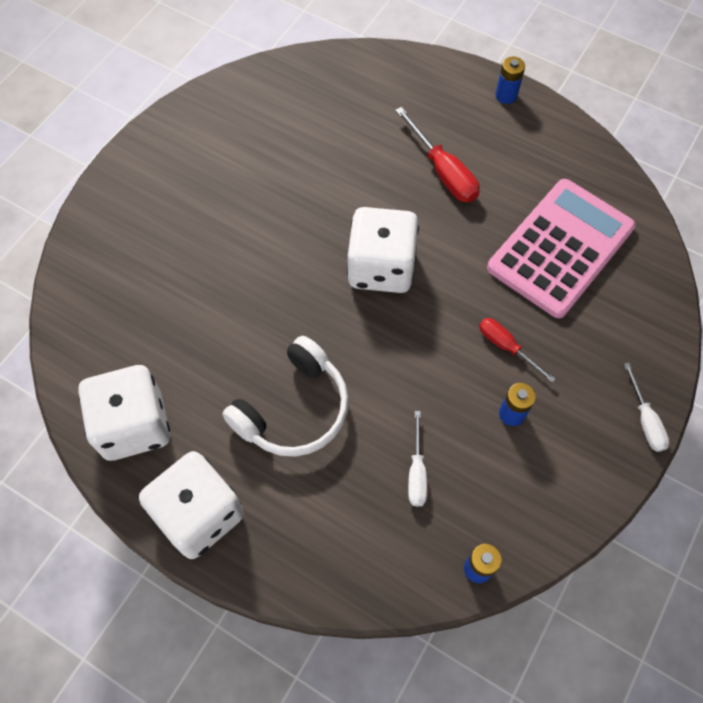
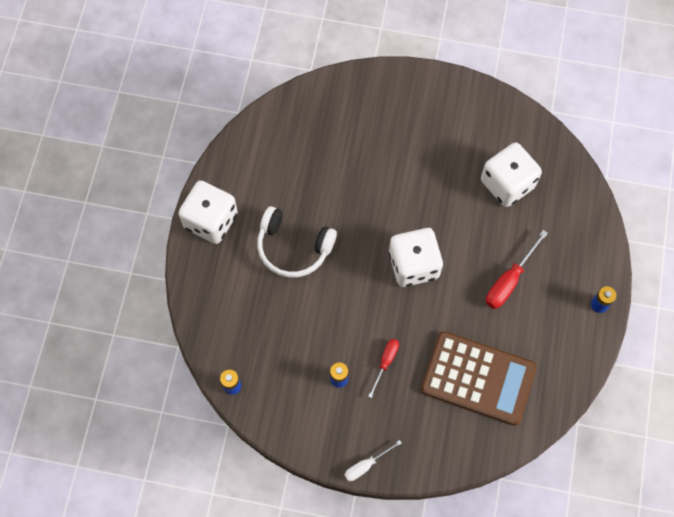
camera: 70 degrees right, 5 degrees up
(134, 425) = (250, 163): white dice -> white dice (507, 184)
(416, 472) = (279, 332): white screwdriver -> none
(560, 248) = (478, 378): pink calculator -> brown calculator

